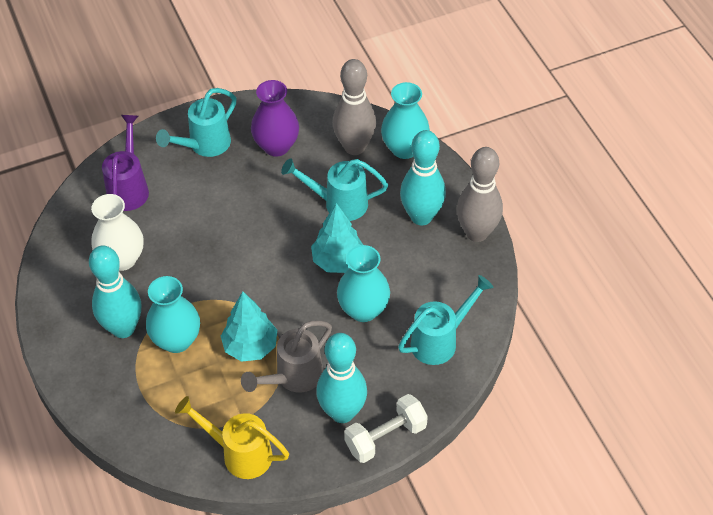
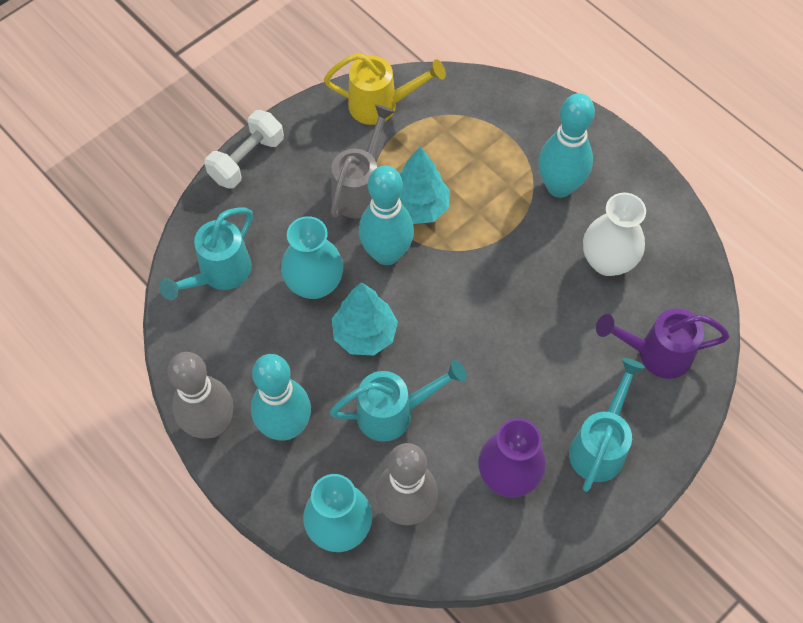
camera: 160 degrees right, 10 degrees up
(129, 187) = (655, 354): purple watering can -> purple watering can turned 105 degrees clockwise
(176, 340) = (498, 191): turquoise vase -> none
(342, 412) = (298, 170): turquoise bowling pin -> turquoise bowling pin (386, 253)

